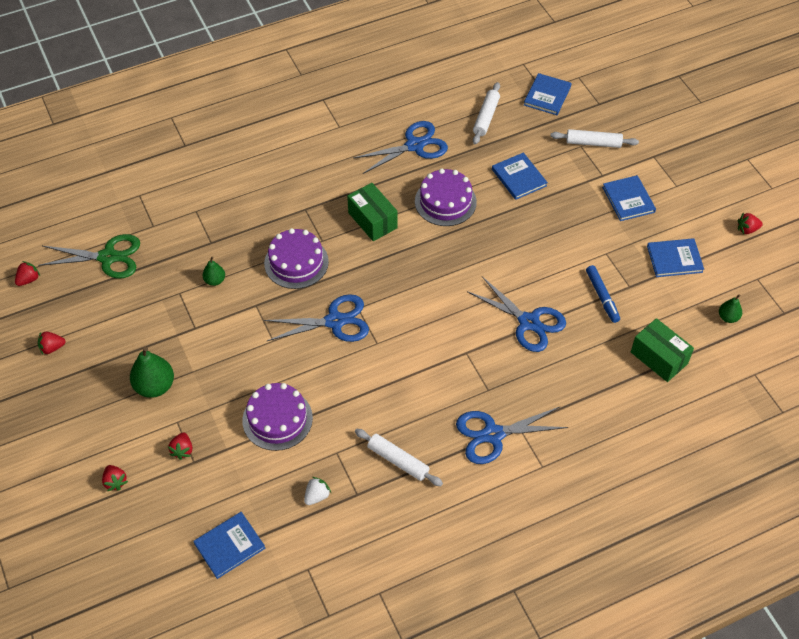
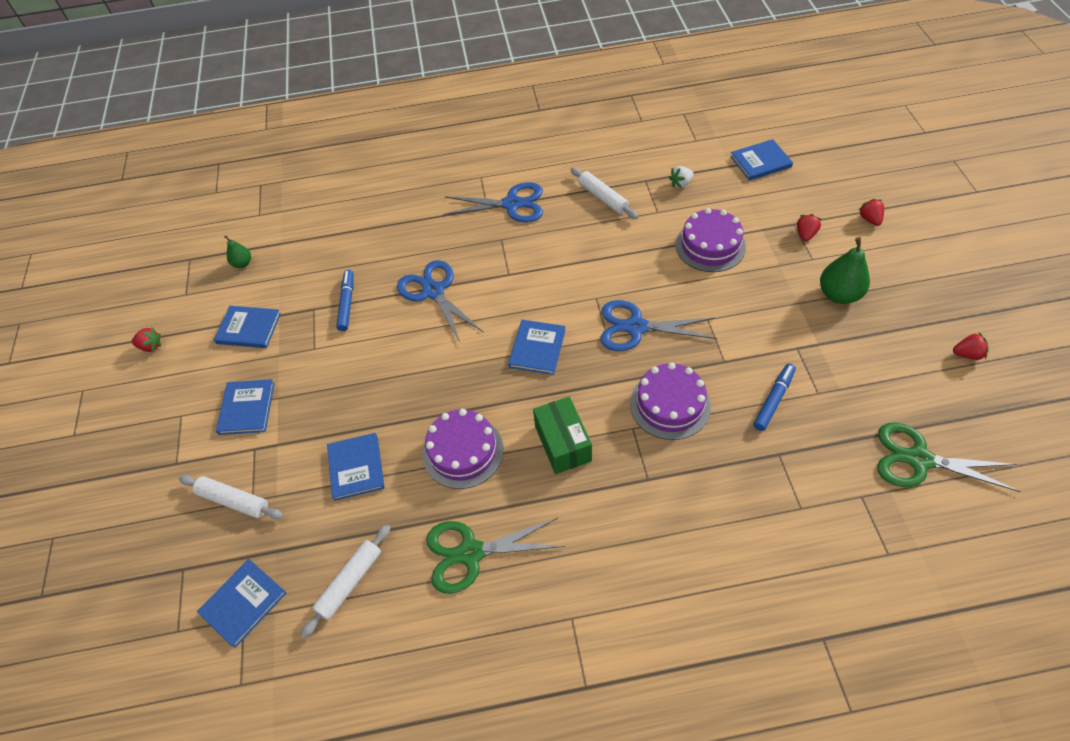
camera: 160 degrees left, 0 degrees up
(28, 279) = (1024, 448): red strawberry -> none
(215, 280) = (773, 400): green pear -> blue marker
(414, 145) = (471, 553): blue scissors -> green scissors
(415, 287) = (537, 348): none -> blue book
(659, 358) = (331, 240): green box -> none

